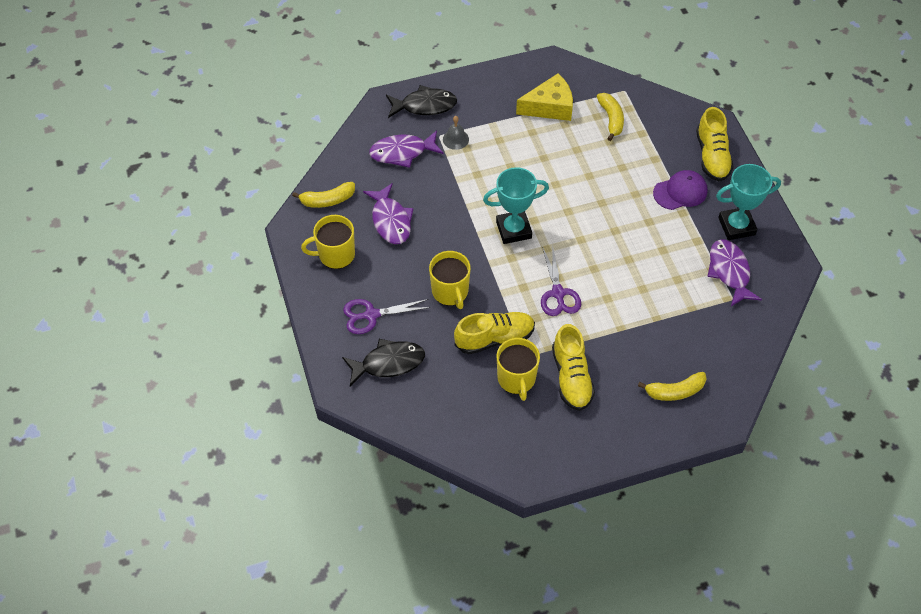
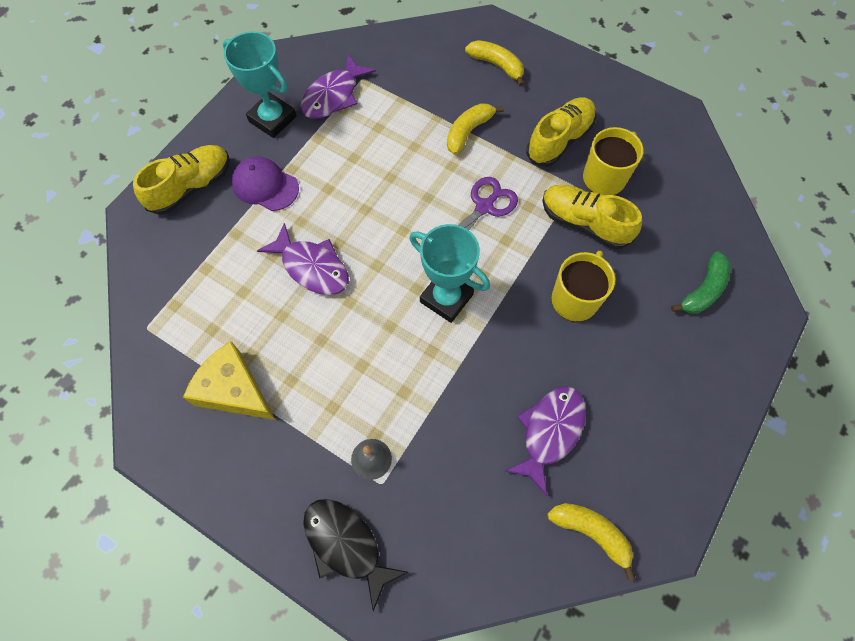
camera: 130 degrees left, 10 degrees up
(335, 255) = (648, 452): yellow mug -> none
(371, 315) = (674, 350): purple scissors -> none
(388, 363) = (703, 290): black fish -> green banana
(402, 152) = (444, 506): purple fish -> purple fish (312, 267)
(611, 119) = (206, 311): yellow banana -> yellow banana (468, 131)

